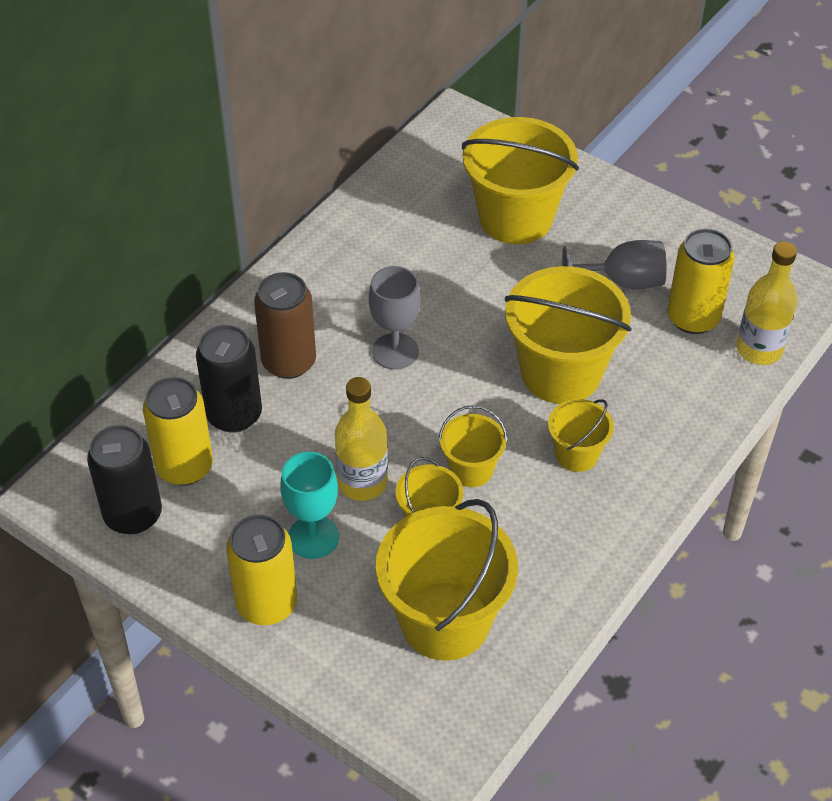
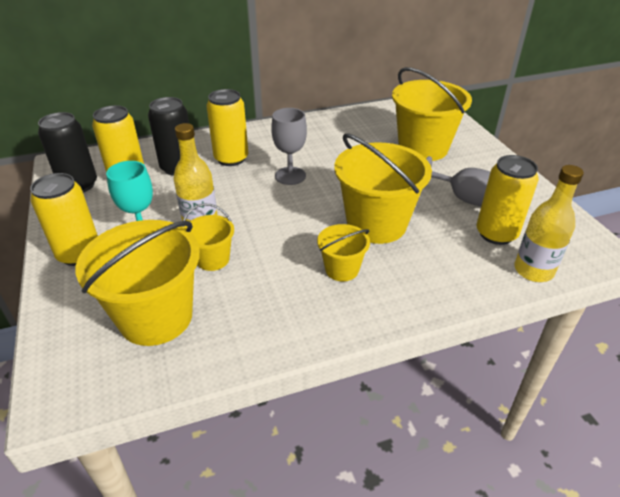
camera: 35 degrees right, 10 degrees down
(289, 362) = (231, 158): brown can -> yellow can
(471, 469) = (268, 246): yellow bucket -> none

